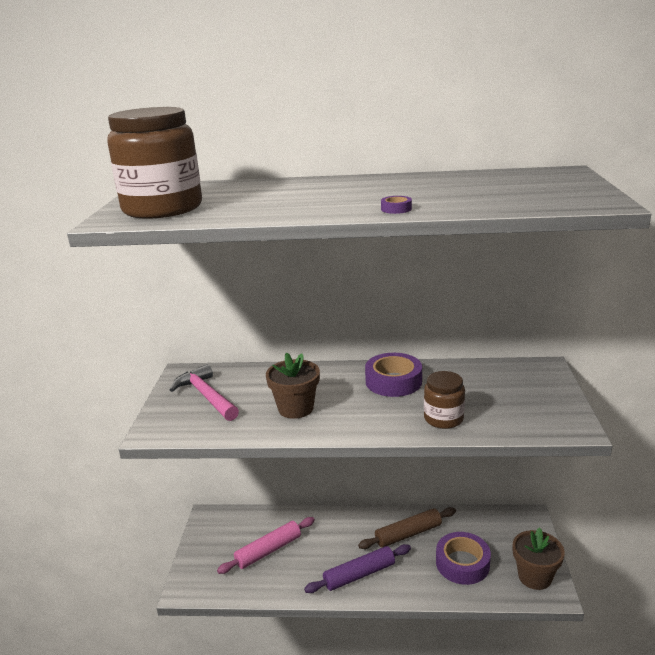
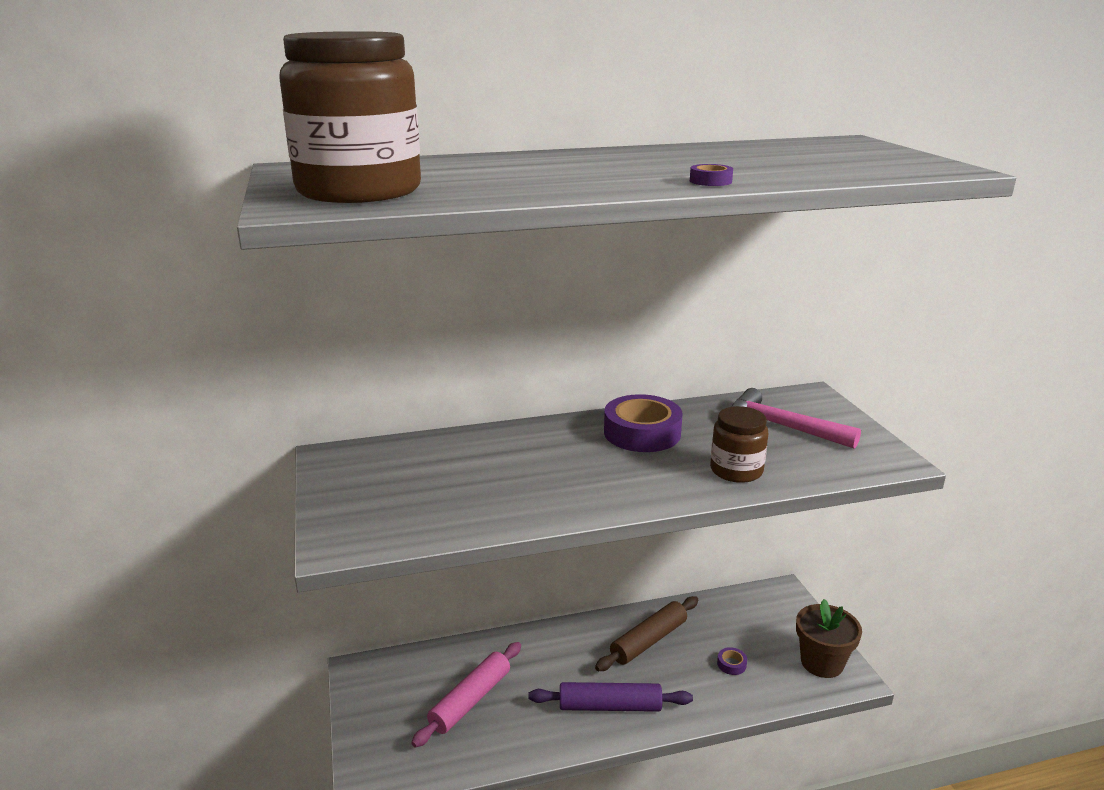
camera: 20 degrees left, 0 degrees up
(206, 396) = (389, 483): pink hammer -> pink hammer (782, 426)
(295, 408) = (533, 483): brown flower pot -> none
(359, 575) = (609, 706): purple rolling pin -> purple rolling pin turned 45 degrees clockwise
(462, 563) = (731, 664): purple tape -> purple tape, size x0.41

